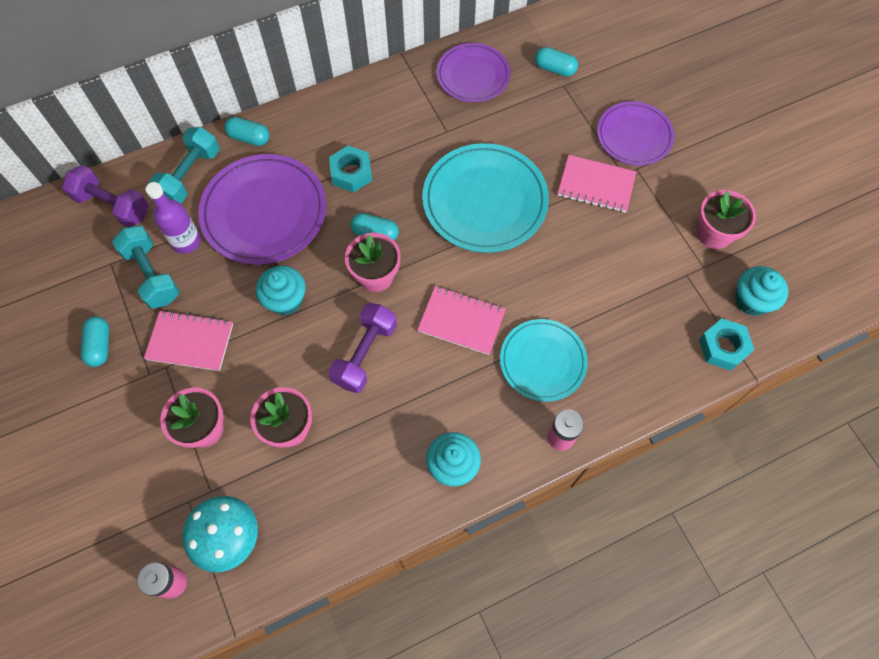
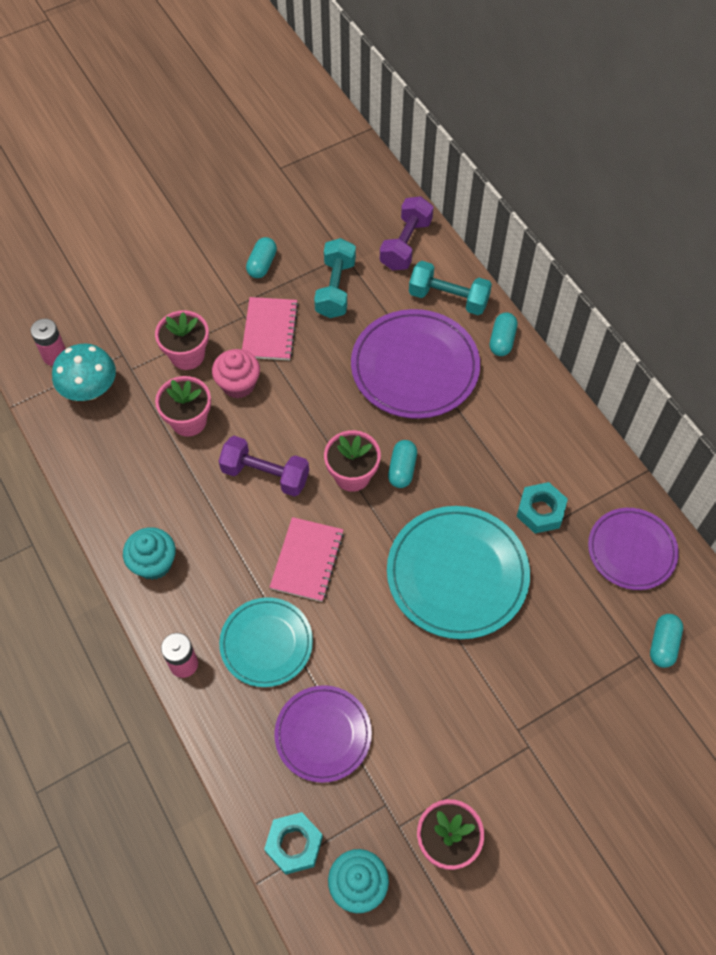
camera: 85 degrees right, 5 degrees down
(100, 346) = (262, 264): turquoise capsule -> turquoise capsule turned 60 degrees counterclockwise
(152, 275) = (335, 289): turquoise dumbbell -> turquoise dumbbell turned 45 degrees counterclockwise
(186, 241) = (374, 308): purple bottle -> none
(253, 376) = (238, 384): none -> pink cupcake
(285, 300) = (318, 399): turquoise cupcake -> none
(351, 173) = (473, 439): turquoise nut -> turquoise nut (540, 511)
(596, 185) = (497, 697): pink notebook -> none
(634, 136) = (577, 744): purple plate -> purple plate (323, 734)

